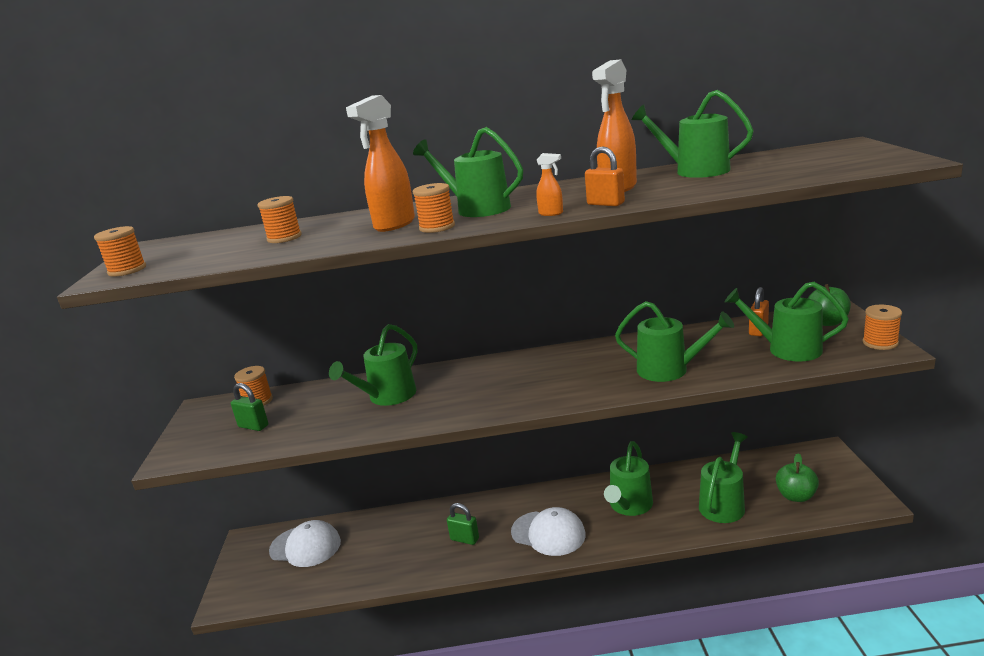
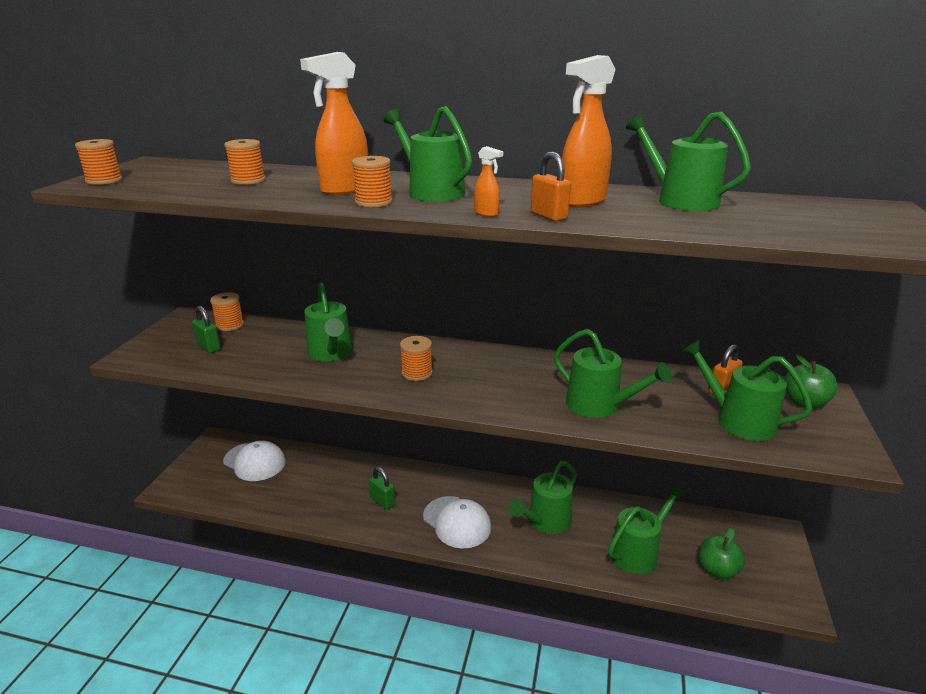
camera: 15 degrees right, 5 degrees up
(388, 396) = (331, 353): green watering can -> green watering can turned 75 degrees counterclockwise
(880, 343) = (849, 445): orange spool -> orange spool (417, 373)

